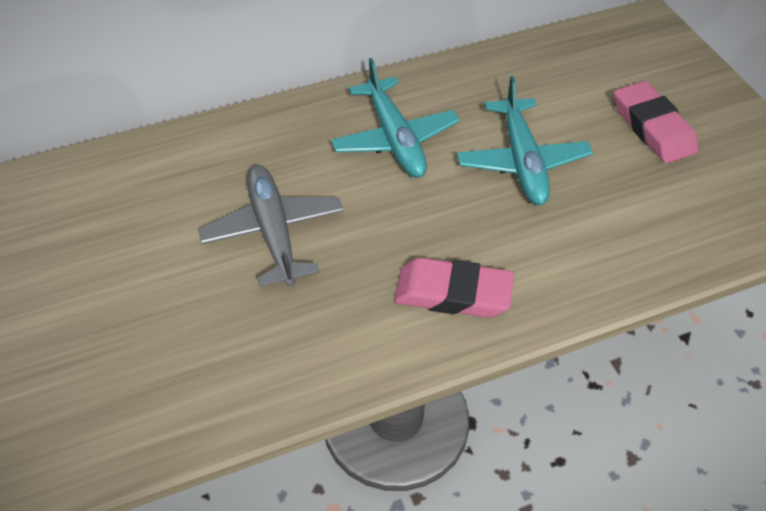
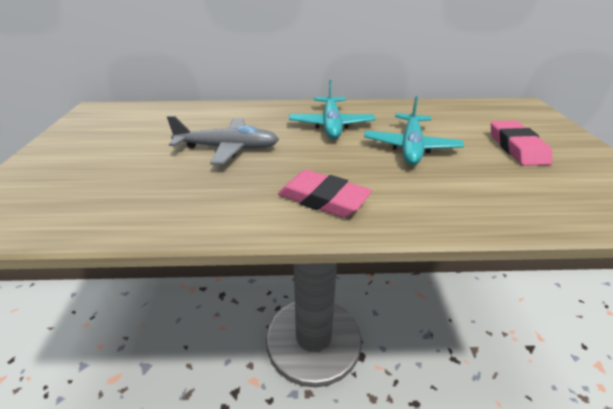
camera: 20 degrees right, 15 degrees down
(273, 232) = (227, 148): grey plane -> grey plane turned 90 degrees clockwise

